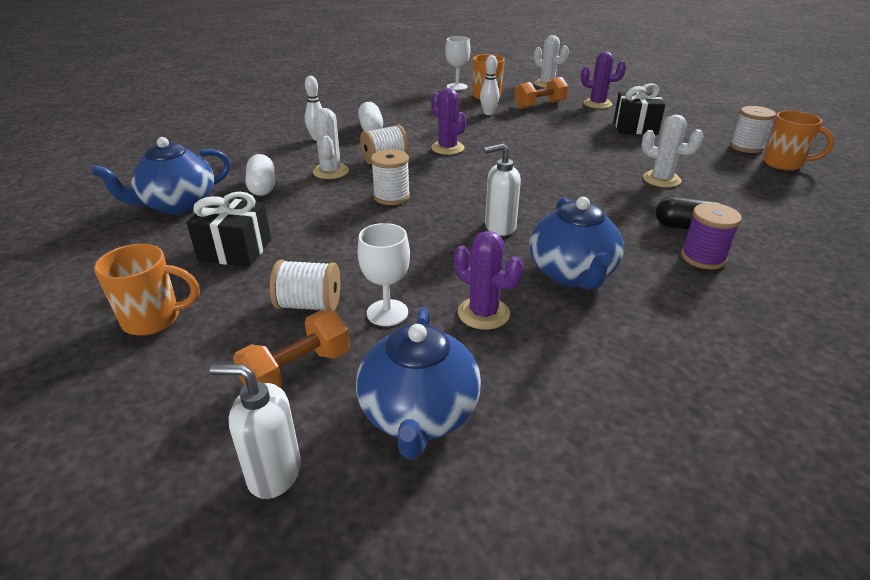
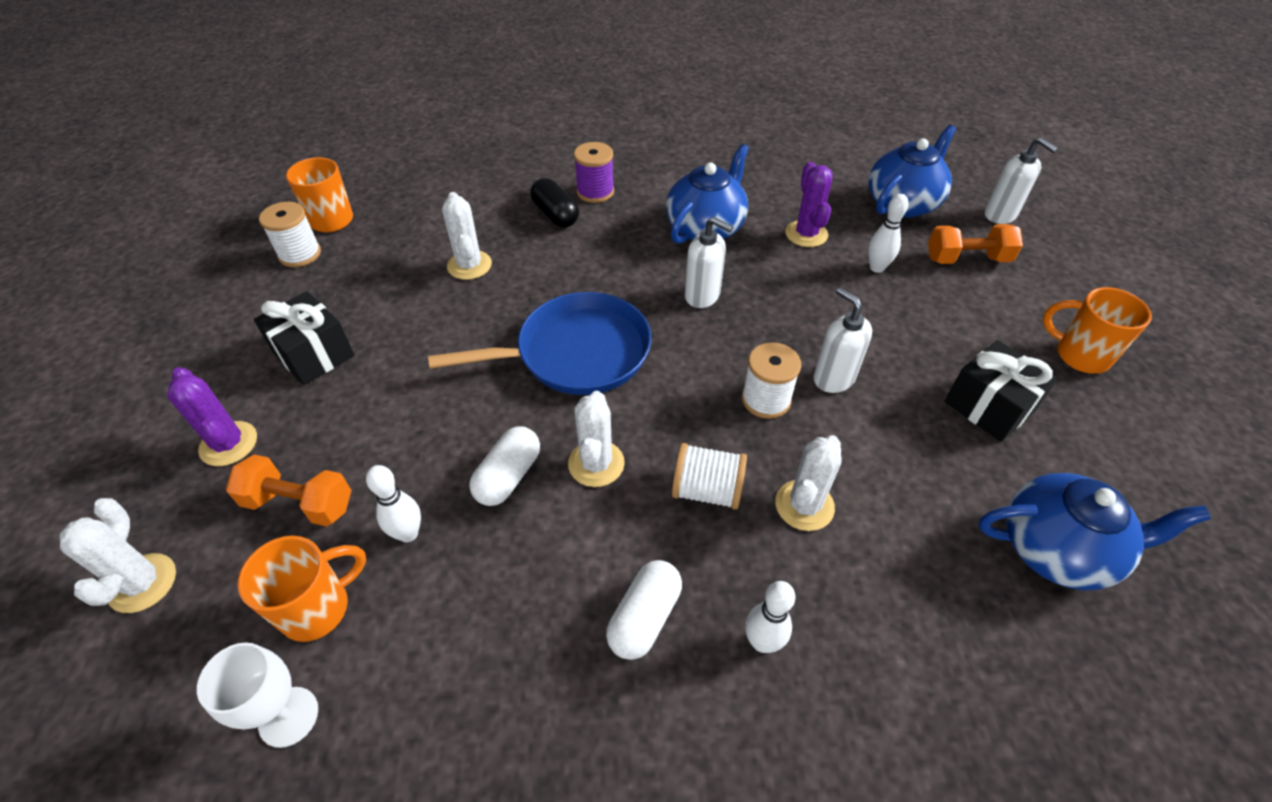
camera: 140 degrees left, 15 degrees up
(262, 187) = (921, 524): white capsule -> white capsule (508, 476)
(309, 305) = (936, 304): white spool -> none
(358, 222) = (833, 378): none -> white soap dispenser
(387, 313) = (877, 268): white goblet -> white bowling pin
(447, 148) = (596, 464): purple cactus -> white cactus
(524, 173) = (576, 353): none -> blue pan

